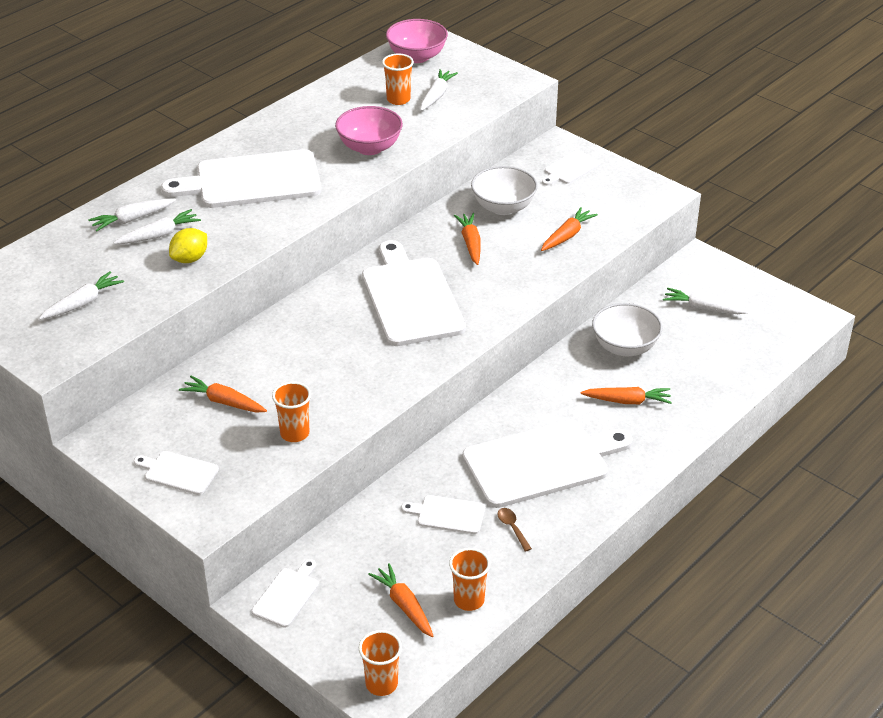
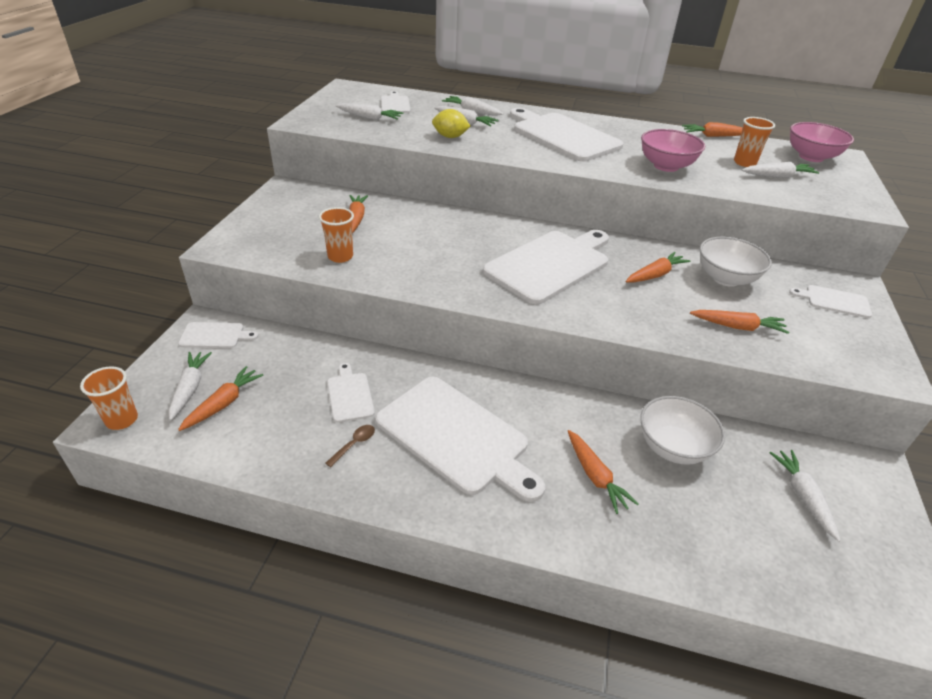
camera: 60 degrees right, 0 degrees up
(178, 472) = (269, 222): white cutting board -> white cutting board (395, 104)
(331, 87) = (714, 136): none -> orange carrot
(365, 627) = (190, 388): none -> white carrot
(469, 600) = (244, 444): orange cup -> none

